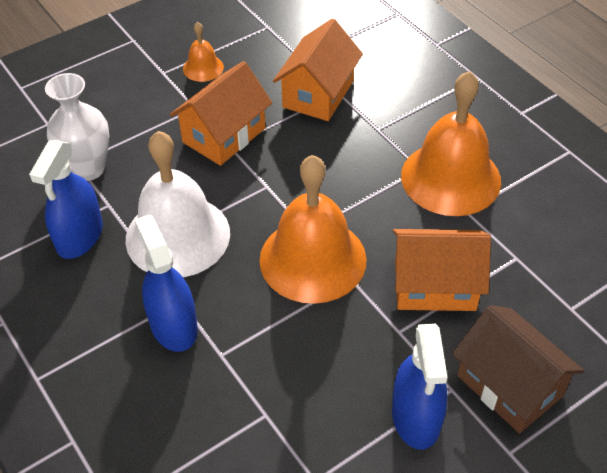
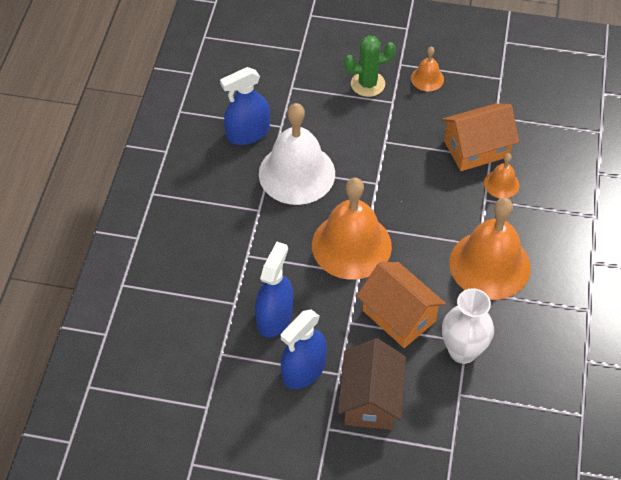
camera: 45 degrees right, 5 degrees up
(88, 169) = (293, 96): white vase -> white vase (462, 351)
(152, 108) = (368, 84): none -> green cactus
(173, 325) = (241, 220): blue spray bottle -> blue spray bottle (274, 317)
(224, 135) = (389, 133): orange house -> none
(375, 106) = (501, 184): none -> orange bell

